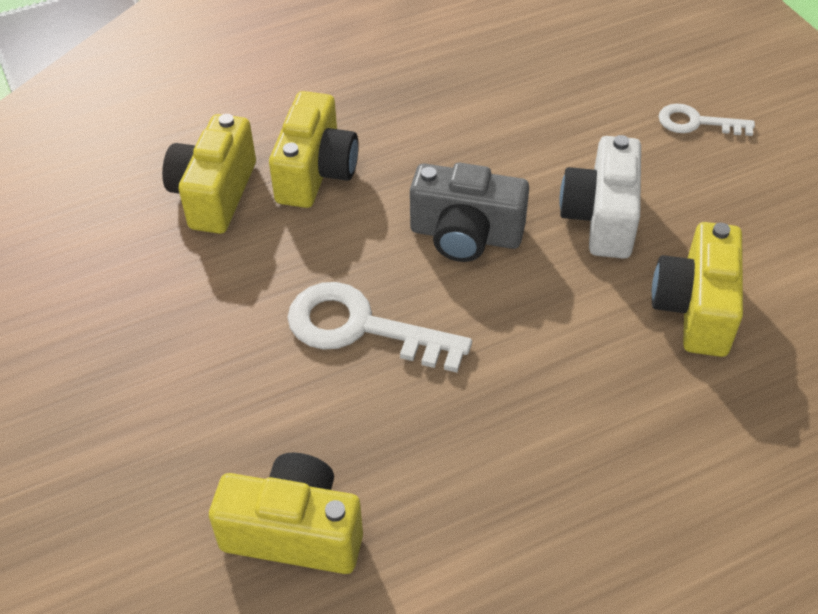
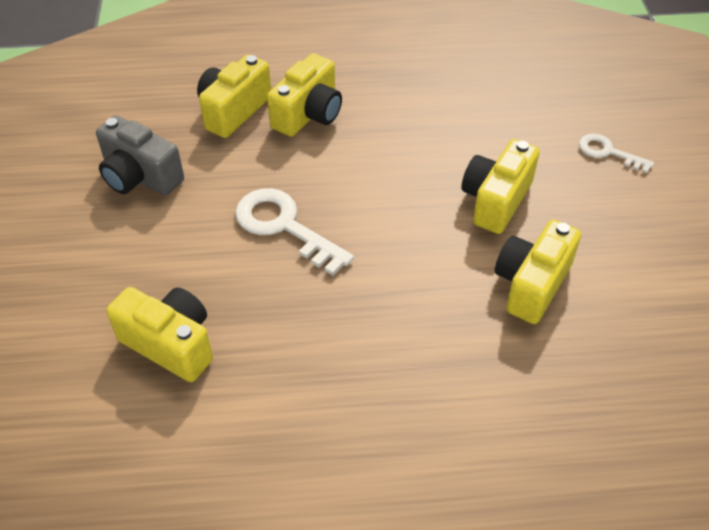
camera: 20 degrees right, 0 degrees up
(465, 235) = (390, 185): grey camera -> grey camera (140, 177)
(601, 218) = (495, 200): white camera -> yellow camera

